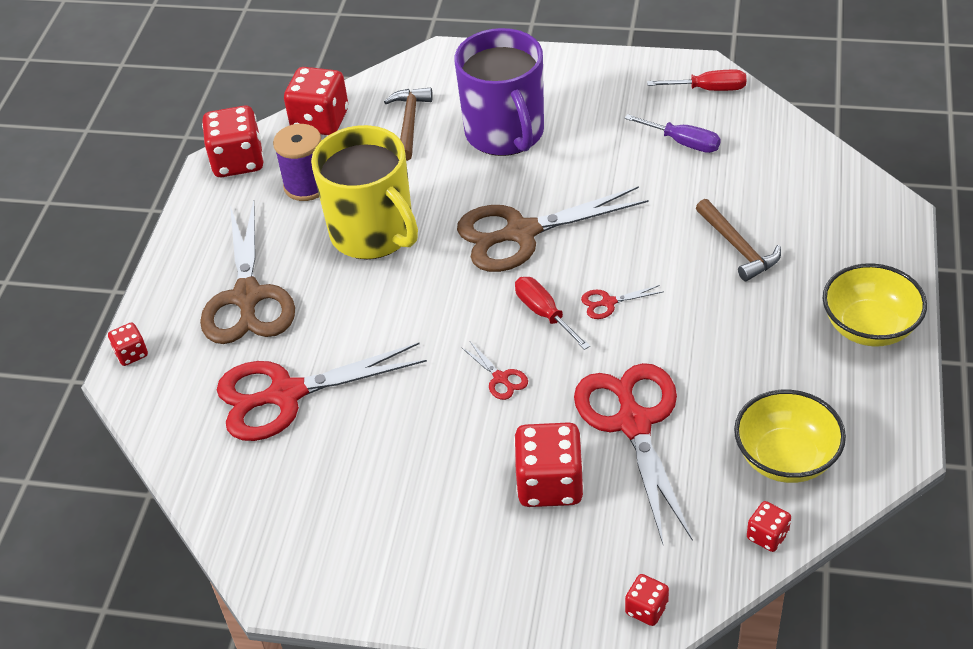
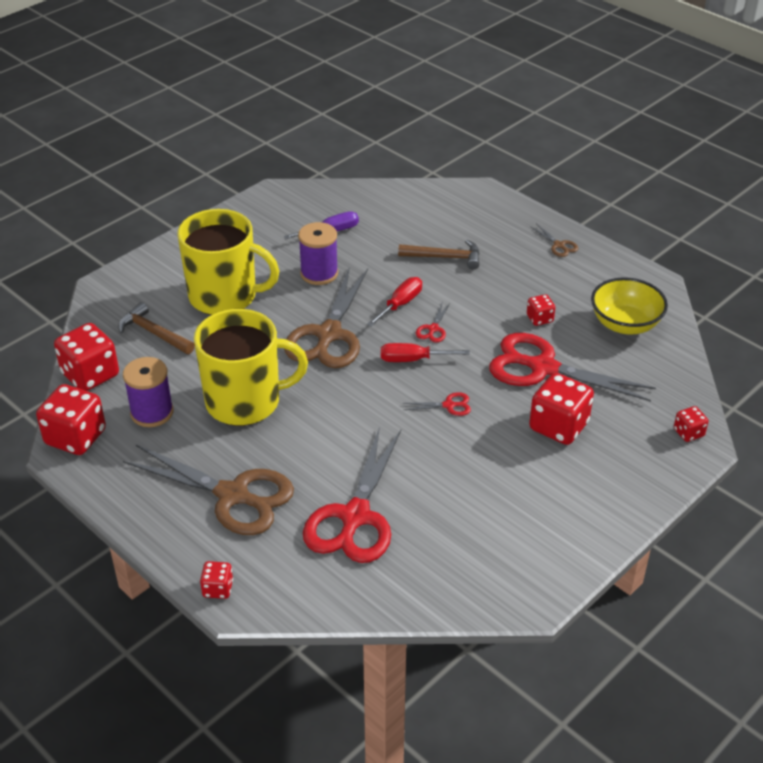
camera: 60 degrees left, 5 degrees down
(505, 133) = (224, 296): purple mug -> yellow mug
(607, 173) = (319, 273): none -> purple spool
(709, 89) = (296, 199): red screwdriver -> red screwdriver (400, 304)
(767, 536) = (674, 360): red dice -> red dice (539, 319)
(869, 327) = (559, 245): yellow bowl -> brown scissors

